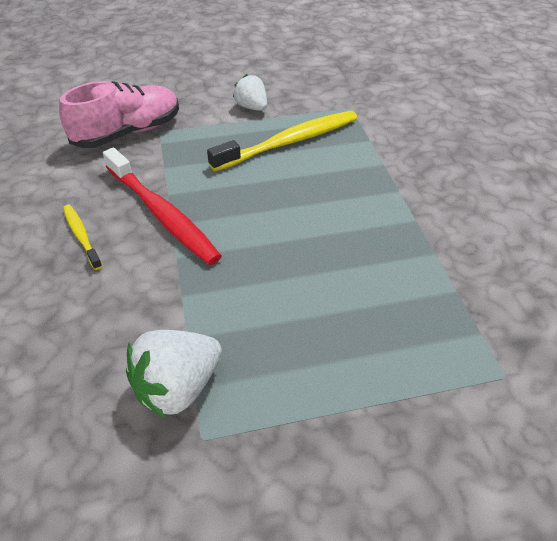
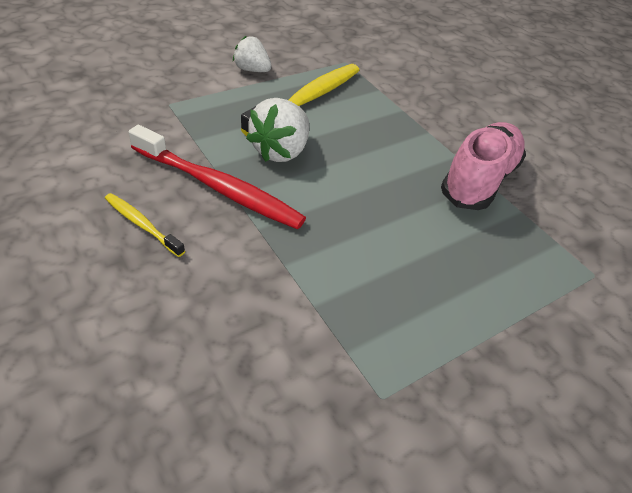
camera: 25 degrees left, 0 degrees up
(128, 133) = (134, 109): pink shoe -> pink shoe (479, 180)
(178, 387) = (331, 355): white strawberry -> white strawberry (280, 151)

